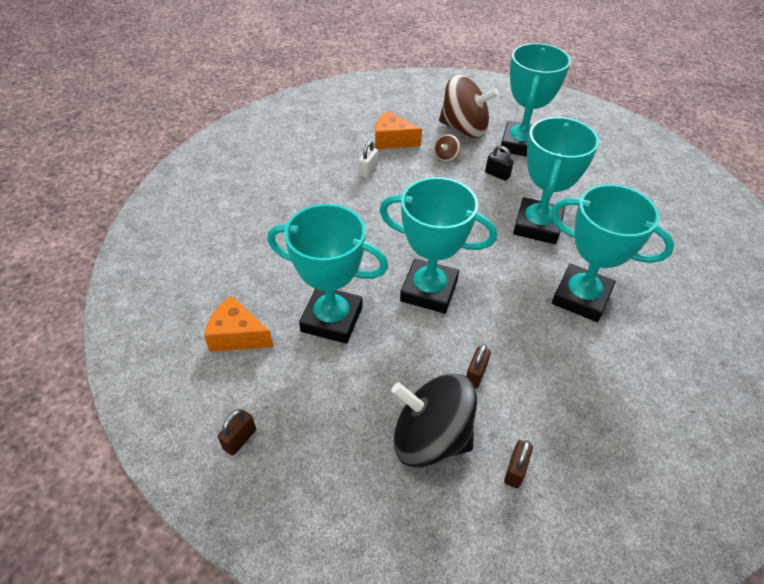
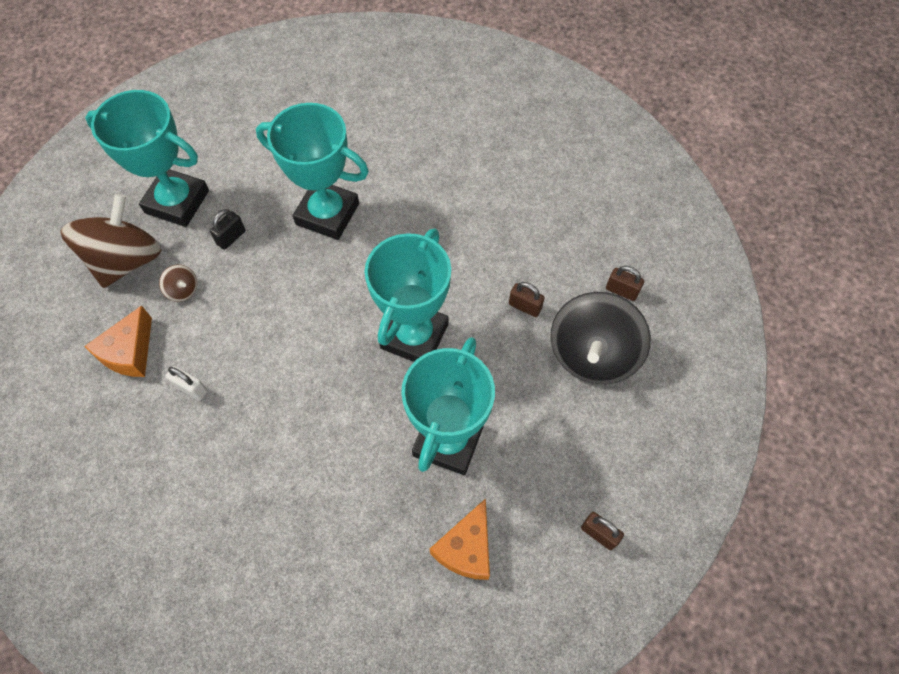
camera: 85 degrees left, 15 degrees up
(581, 297) = (435, 198): turquoise trophy -> none

